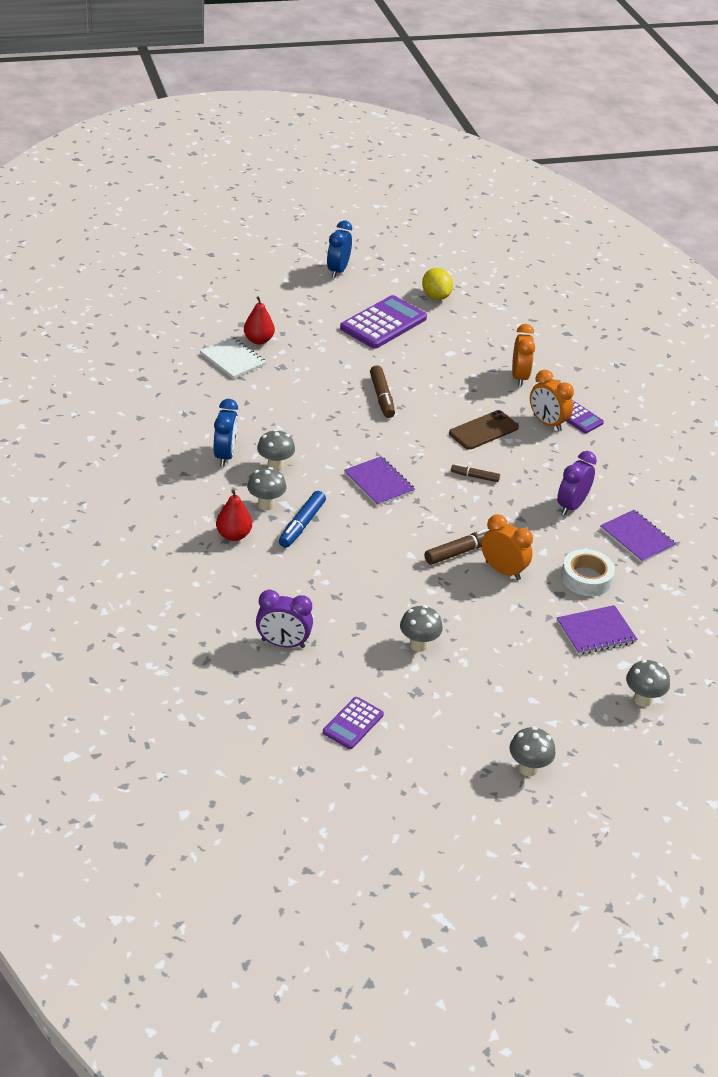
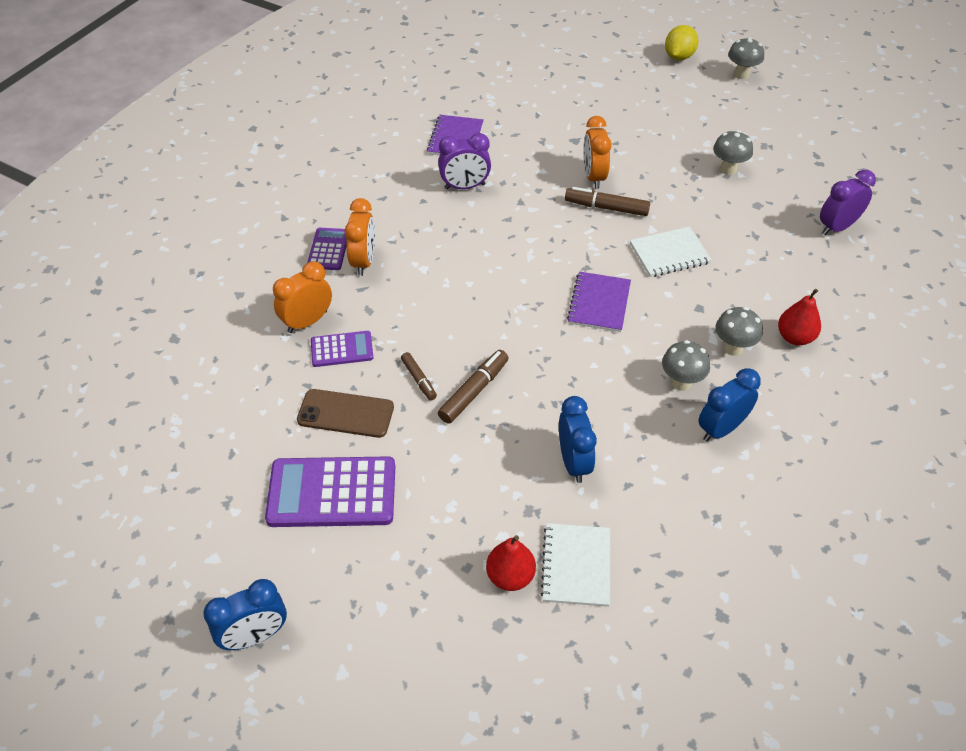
camera: 130 degrees left, 10 degrees up
(283, 643) = (837, 227): purple clock -> purple clock turned 90 degrees counterclockwise
(286, 396) = (574, 462): none -> blue clock
(301, 525) = (719, 308): blue marker -> none
(353, 723) = (835, 153): purple calculator -> purple calculator (342, 349)
(377, 543) = (669, 253): none -> white notebook
(436, 296) = (213, 491): yellow lemon -> yellow lemon (679, 57)
(474, 476) = (505, 256): brown marker -> brown marker (419, 379)
(483, 430) = (431, 291): brown phone -> brown phone (345, 413)
(586, 578) = (539, 138): white tape -> none
(596, 632) = (586, 108): purple notebook -> none
(642, 699) = (615, 64): grey mushroom -> none

